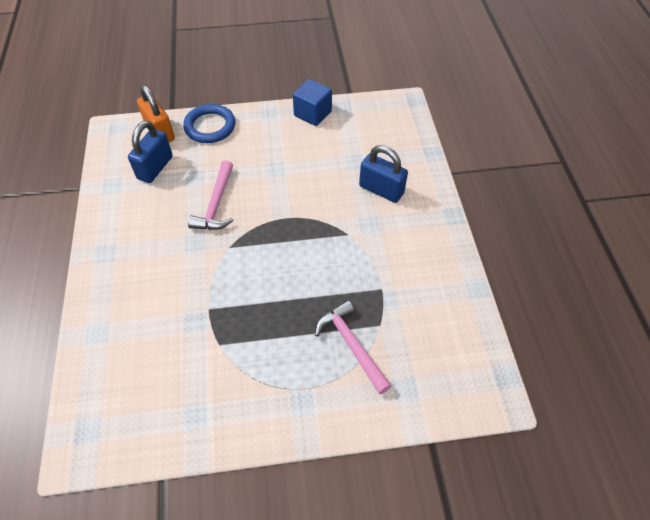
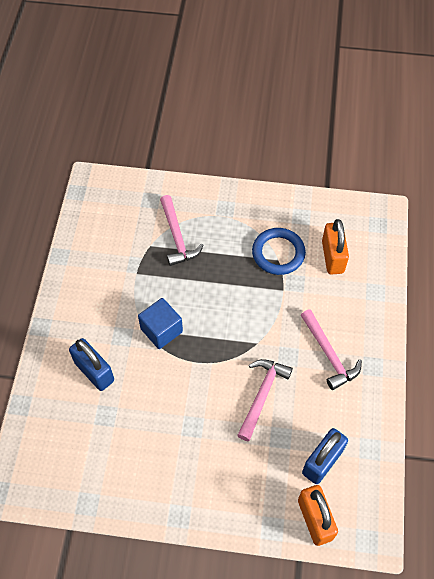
camera: 165 degrees left, 5 degrees up
(150, 365) = (332, 257): none -> orange padlock
(151, 253) = (329, 354): none -> pink hammer
(210, 126) = (254, 512): blue ring -> blue ring (278, 253)
(312, 113) = (127, 502): blue cube -> blue cube (161, 330)

